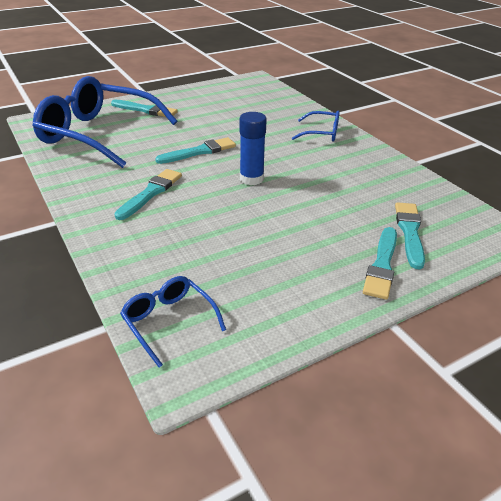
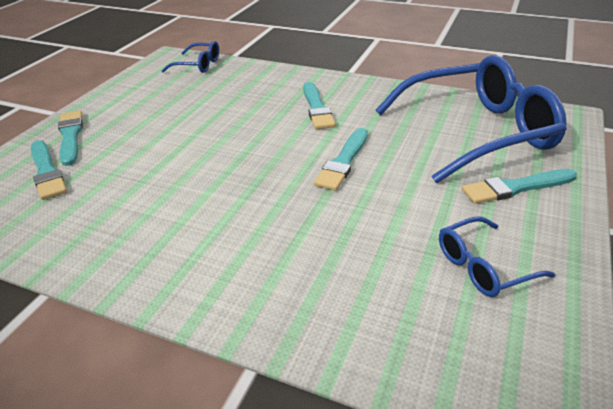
camera: 145 degrees right, 0 degrees up
(251, 179) = (247, 157): blue glue stick -> none
(321, 133) = (226, 276): blue glasses -> blue glasses (483, 266)

